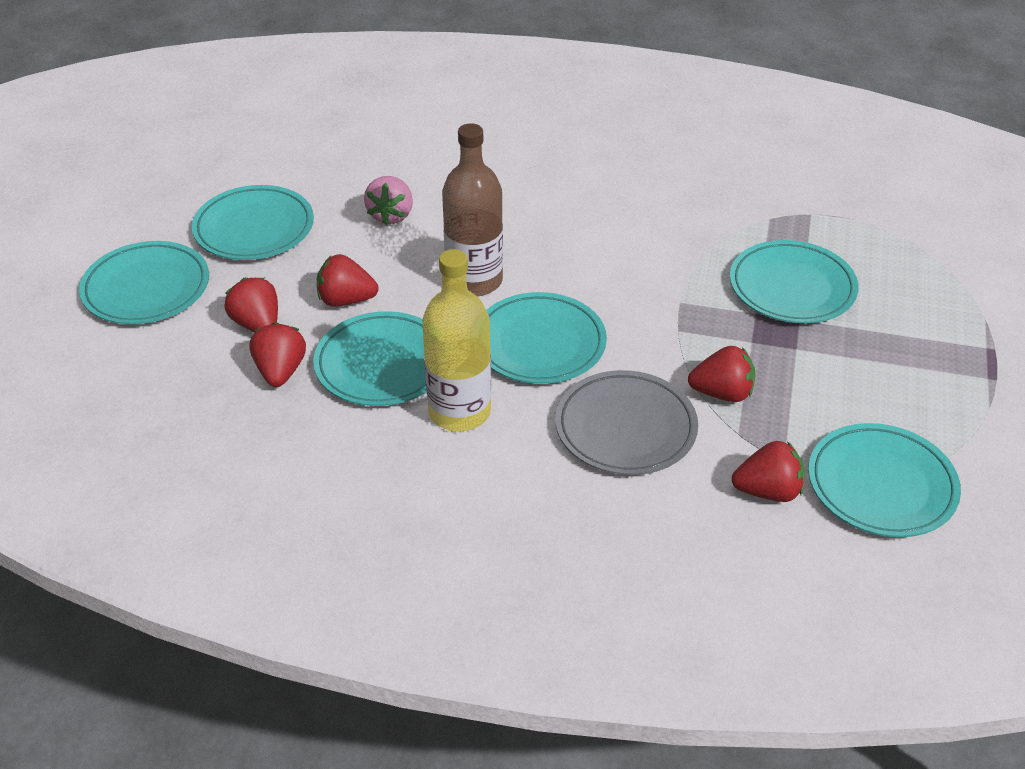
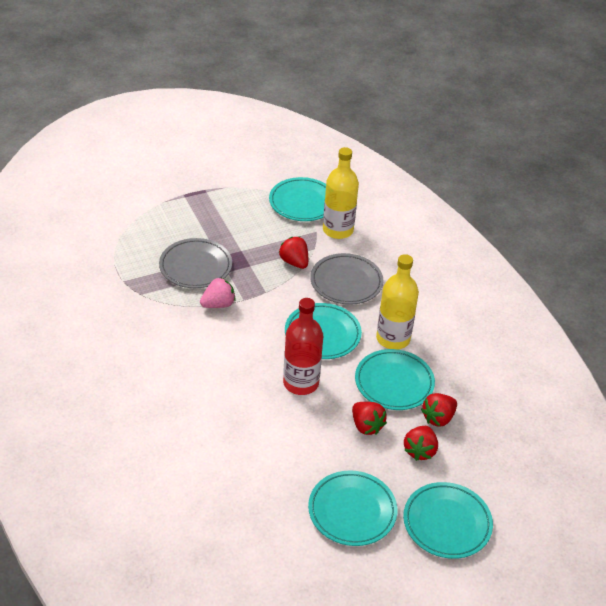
camera: 130 degrees left, 0 degrees up
(391, 215) = (279, 452): pink strawberry -> pink strawberry (218, 304)
(474, 281) = (301, 383): brown bottle -> red bottle
(768, 491) = (338, 230): red strawberry -> yellow bottle
(792, 287) = (195, 266): turquoise plate -> grey plate

